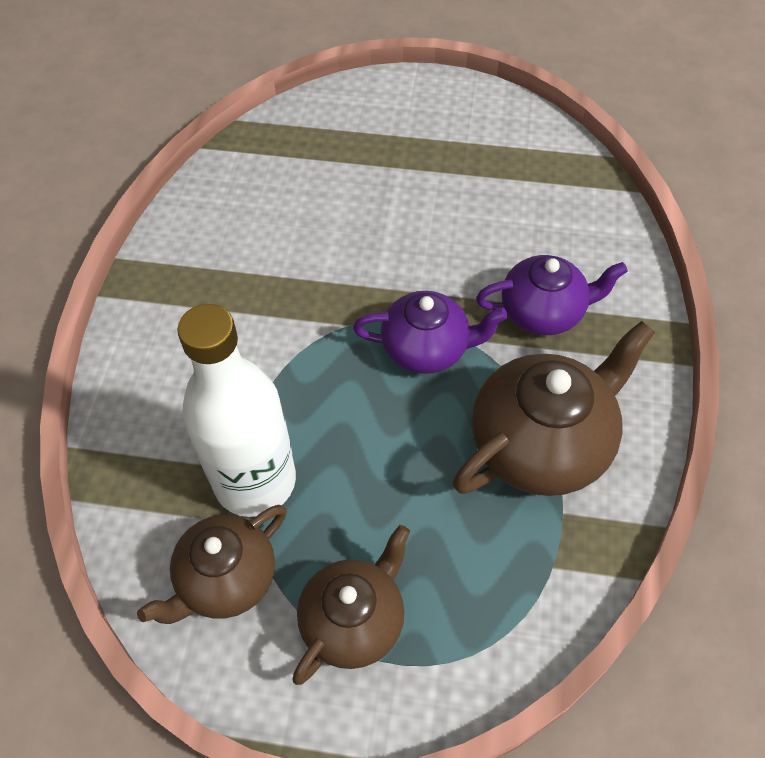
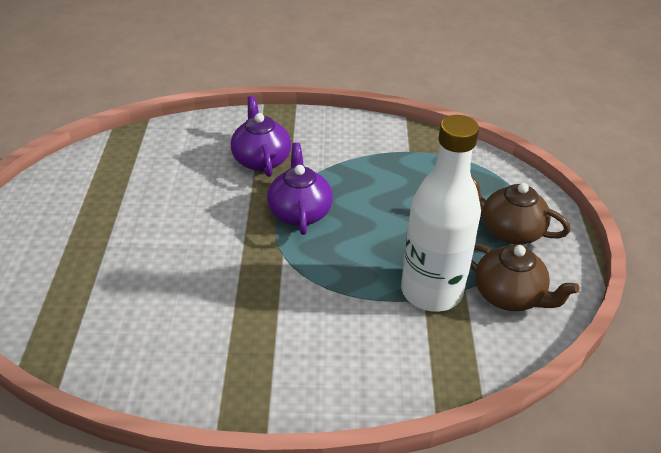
camera: 100 degrees left, 15 degrees down
(542, 444) = (365, 159): brown teapot -> none

